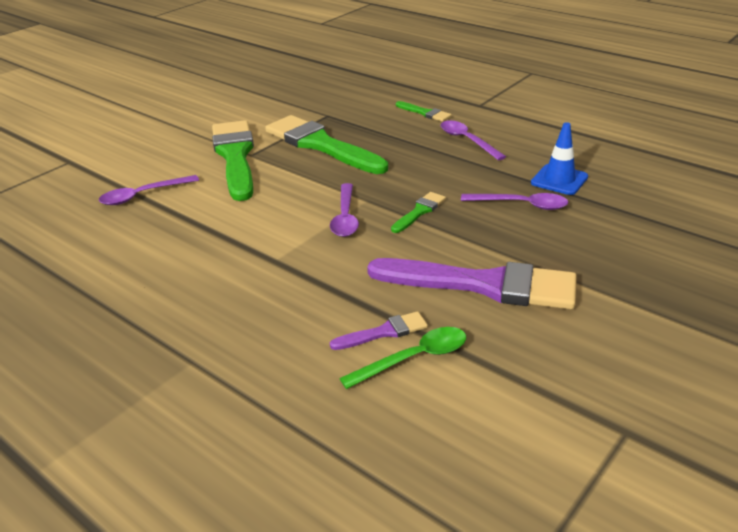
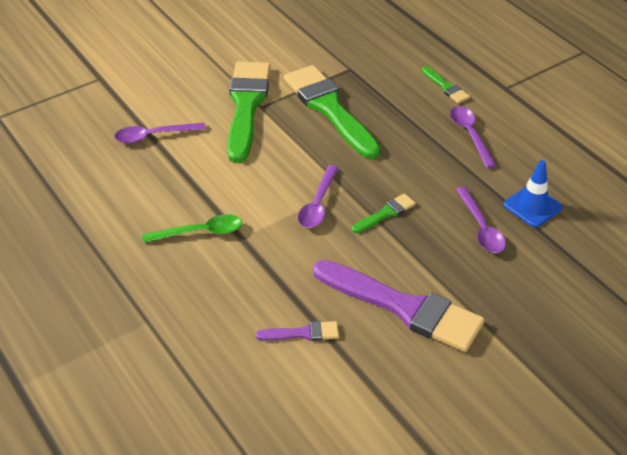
camera: 15 degrees right, 10 degrees up
(414, 358) = (316, 364): green spoon -> green spoon (200, 232)
(521, 205) = (481, 228): purple spoon -> purple spoon turned 45 degrees clockwise

